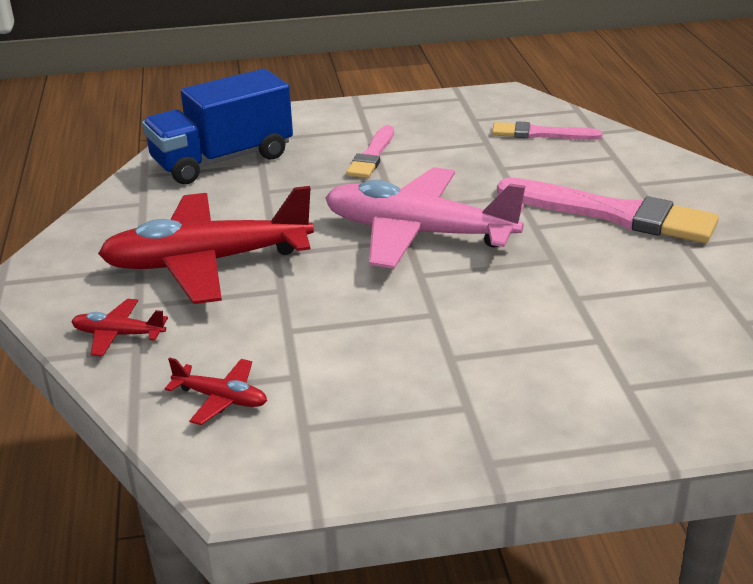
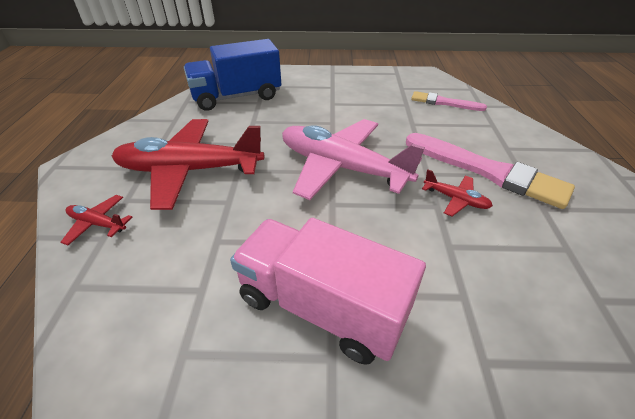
camera: 10 degrees right, 10 degrees up
(221, 399) = (134, 304): red plane -> red plane (456, 199)
(372, 155) = (330, 104): pink brush -> none
(442, 369) = (322, 306): none -> pink truck

